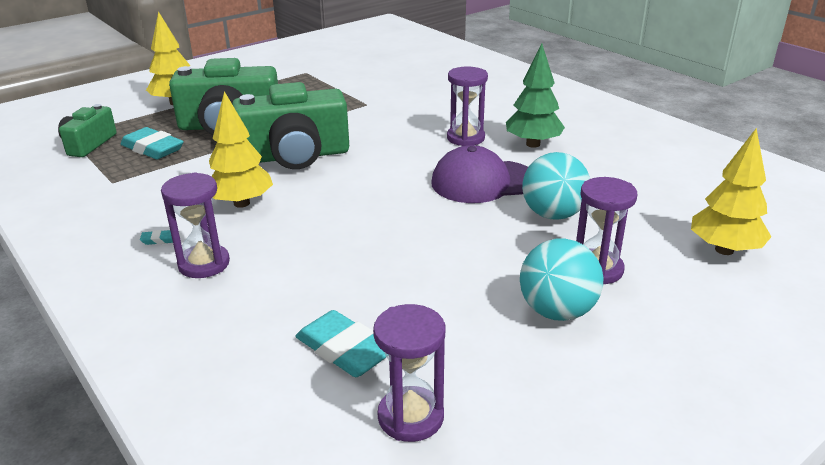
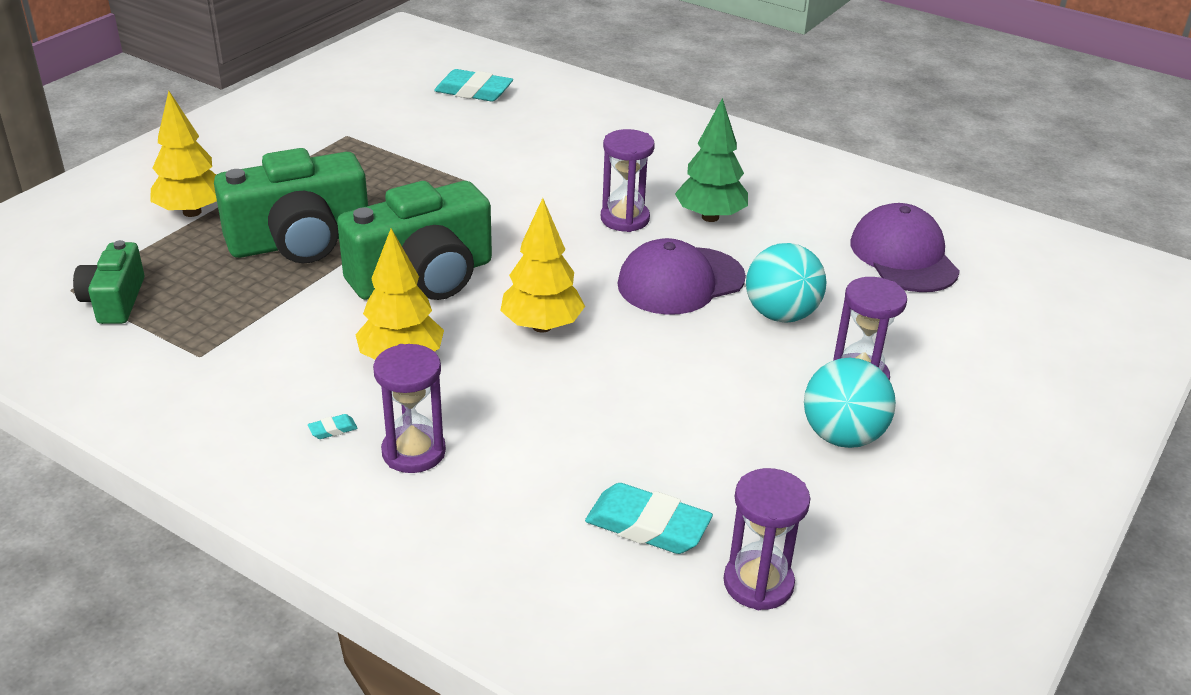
camera: 20 degrees left, 5 degrees up
(153, 149) = (217, 294): turquoise eraser -> turquoise eraser (473, 91)
(683, 188) = (903, 256): none -> purple cap
(724, 250) = (975, 330): yellow tree -> yellow tree (542, 326)

